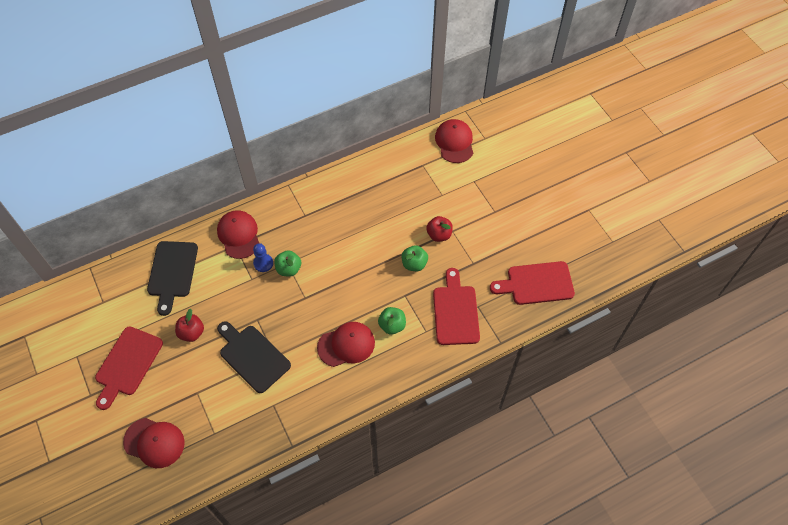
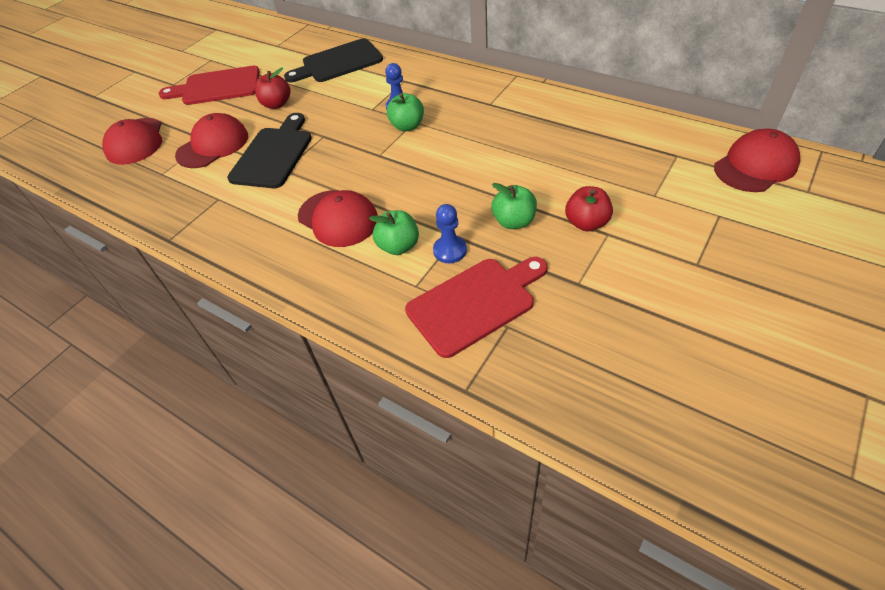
camera: 65 degrees right, 10 degrees down
(239, 235) = (418, 77): red cap -> red cap (213, 145)
(413, 303) = (450, 250): none -> blue pawn
(536, 283) = (624, 387): red cutting board -> none

